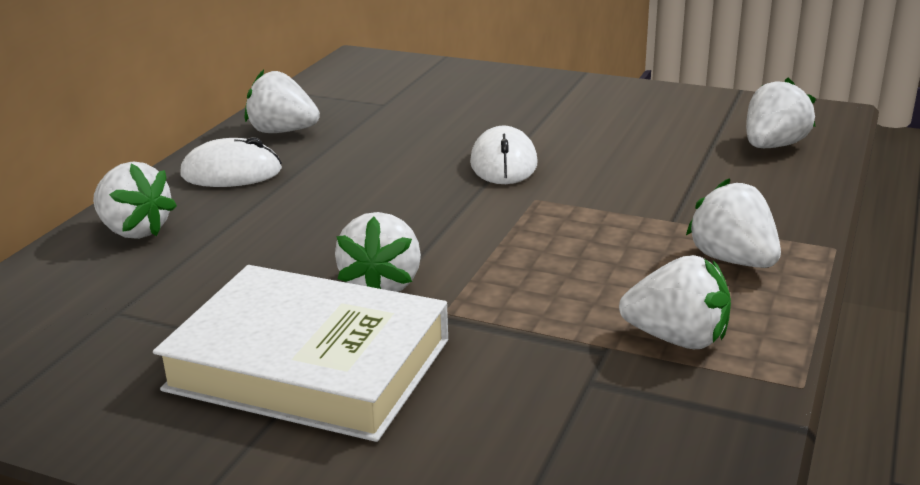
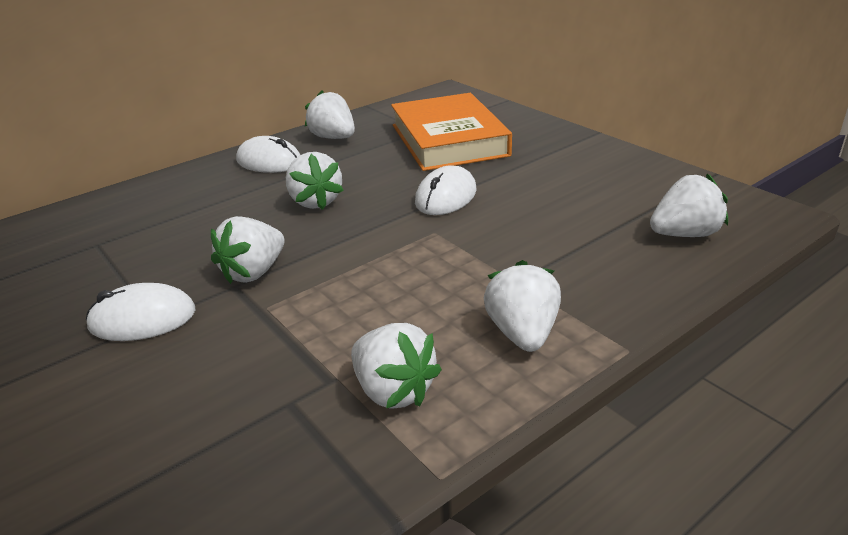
camera: 30 degrees right, 5 degrees up
(135, 231) = (171, 189): white strawberry -> white strawberry (315, 201)
(309, 364) = (143, 319): white book -> white mouse
(432, 108) = (449, 140): none -> orange book

